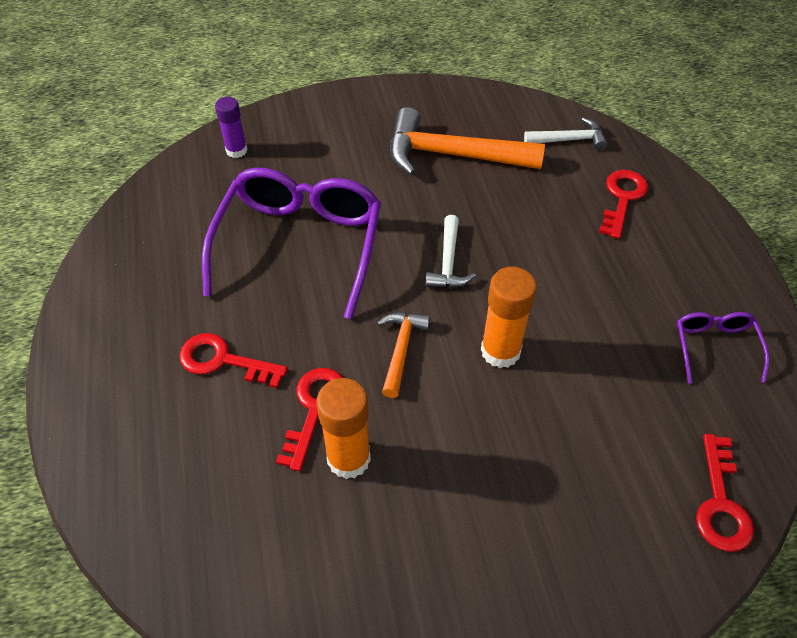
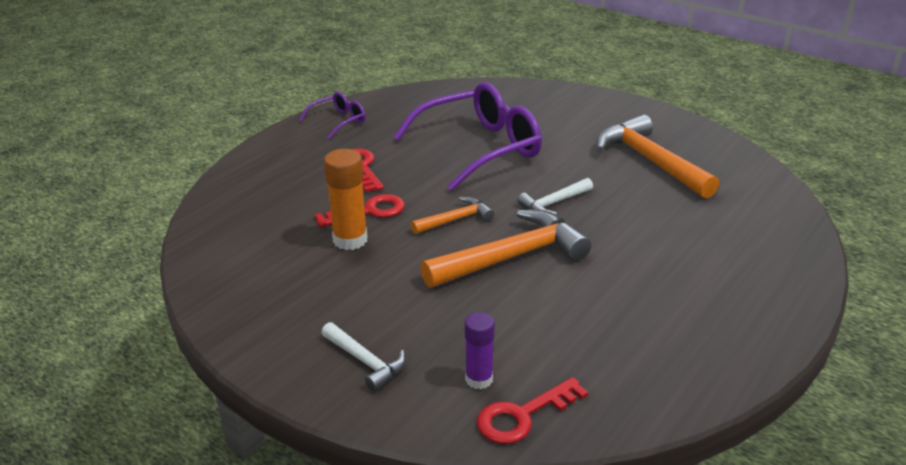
camera: 50 degrees right, 20 degrees down
(236, 150) = (516, 95): purple glue stick -> purple glue stick (479, 379)
(500, 351) = (512, 257): orange glue stick -> orange hammer
(569, 140) = (758, 198): white hammer -> white hammer (365, 362)
(622, 198) = (744, 246): red key -> none
(715, 347) = (670, 353): purple glasses -> purple glasses (339, 121)

